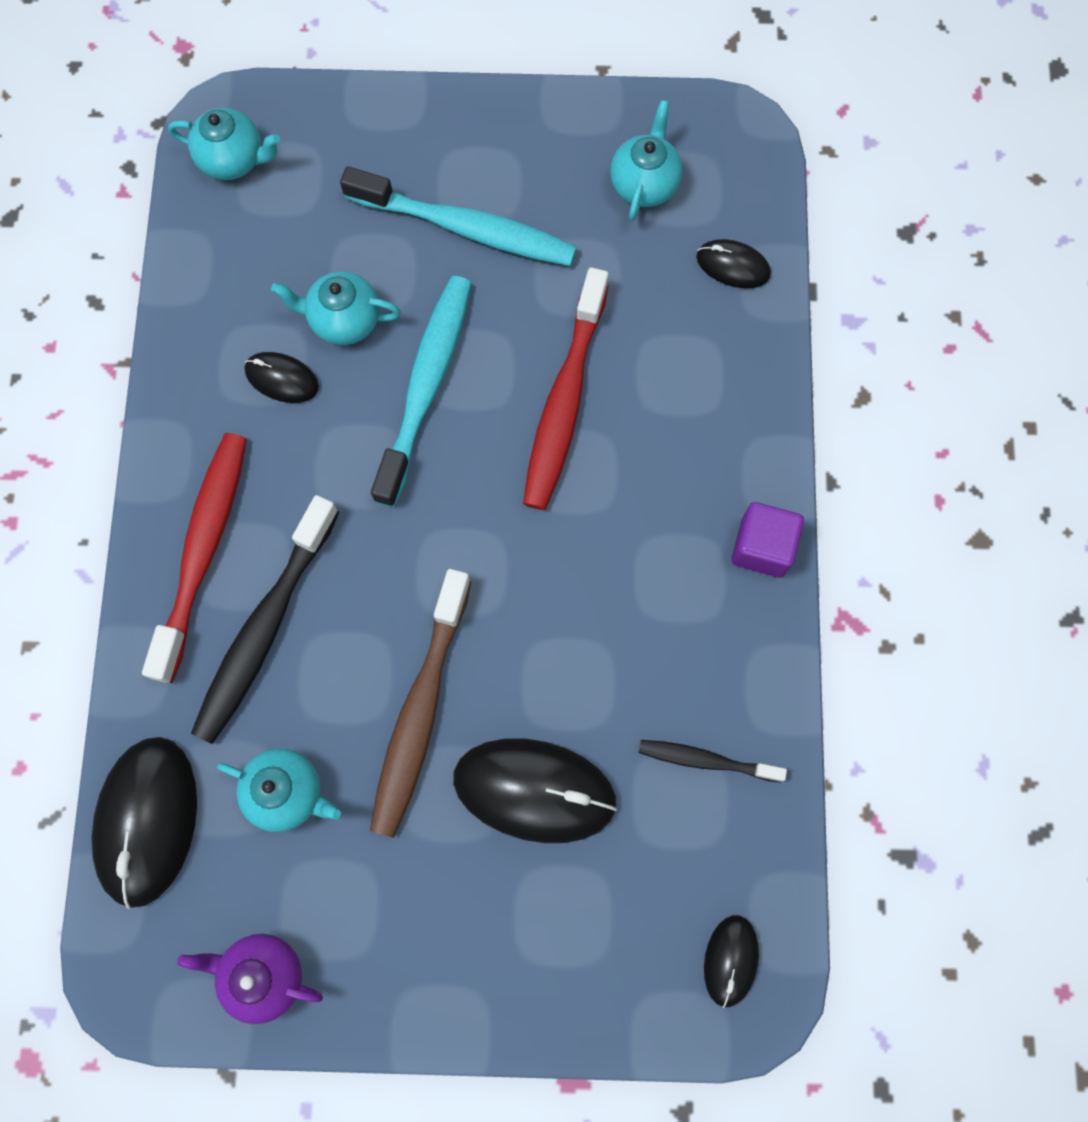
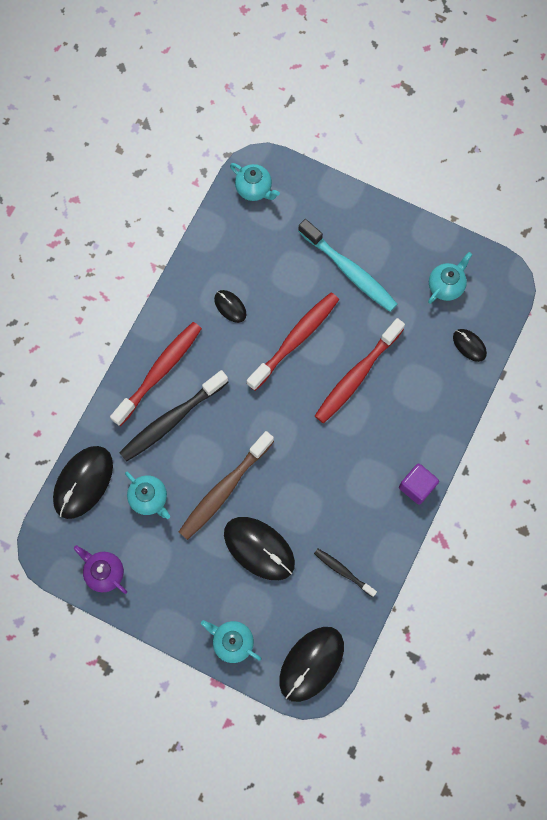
camera: 25 degrees right, 0 degrees up
(344, 320) = (271, 291): turquoise teapot -> turquoise teapot (232, 641)
(426, 385) = (295, 339): turquoise toothbrush -> red toothbrush
(730, 960) = (311, 663): black mouse -> black mouse, size x1.92

